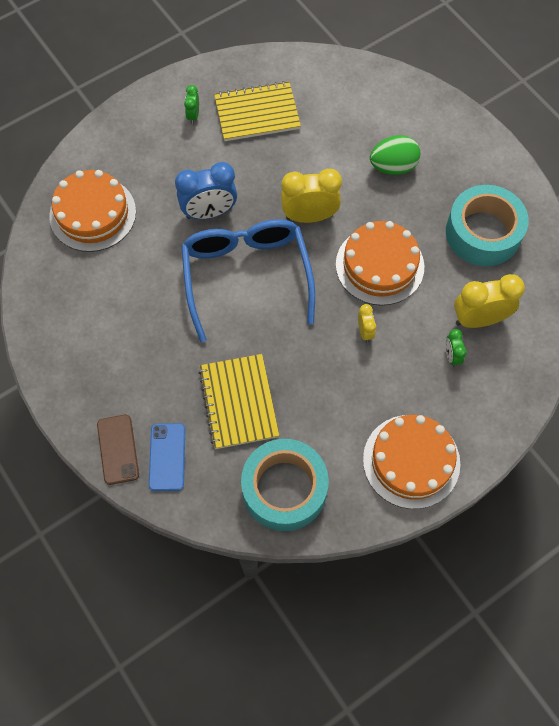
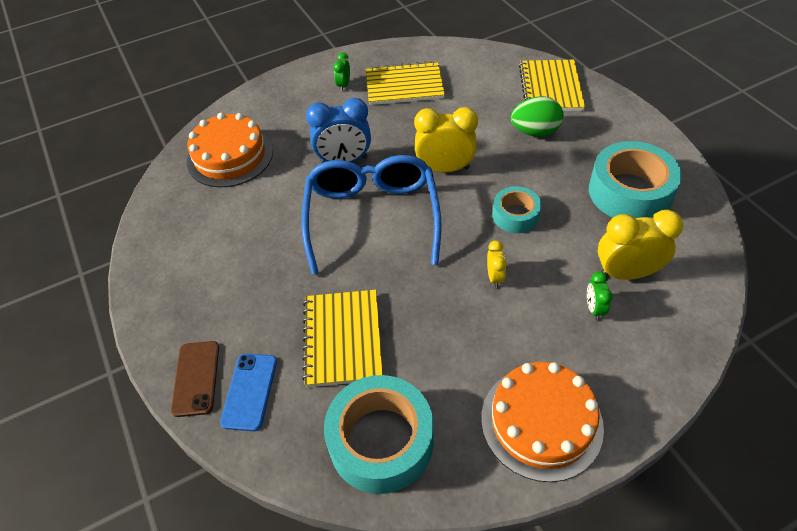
camera: 10 degrees right, 15 degrees down
(379, 265) = (515, 215): orange cake -> turquoise tape
(406, 109) = (550, 87): none -> yellow notebook

